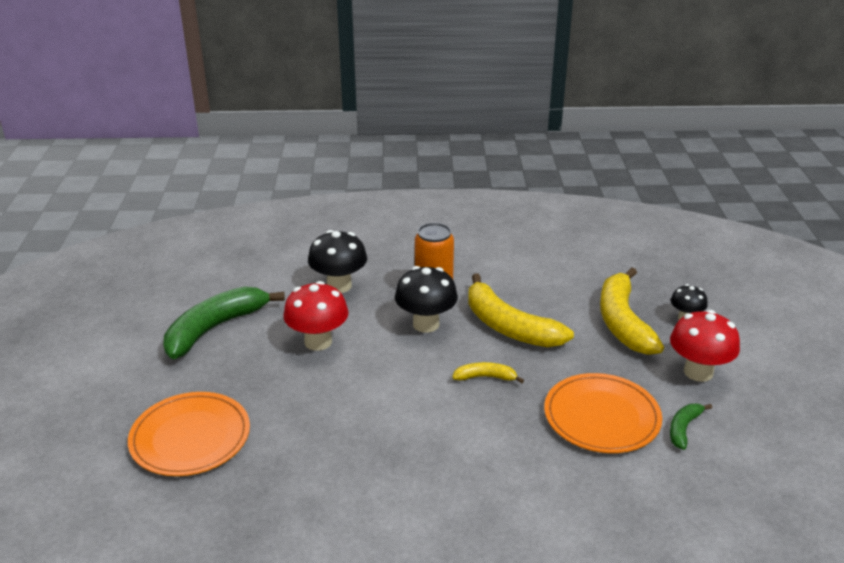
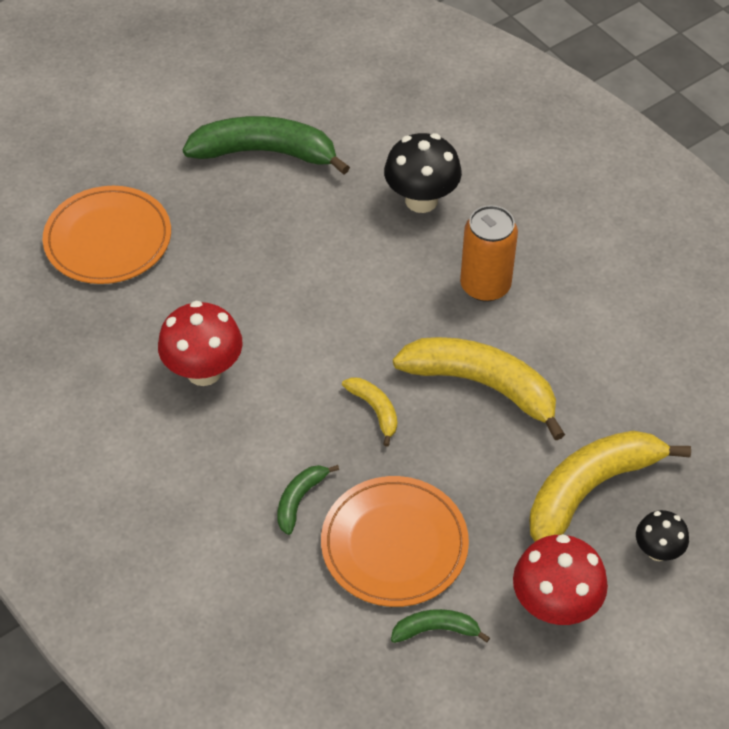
camera: 55 degrees right, 20 degrees up
(318, 342) = (314, 242): red mushroom -> red mushroom (204, 371)
(426, 324) = (421, 311): black mushroom -> none
(509, 326) = (482, 385): yellow banana -> yellow banana turned 105 degrees clockwise
(529, 444) = (300, 500): none -> green banana

